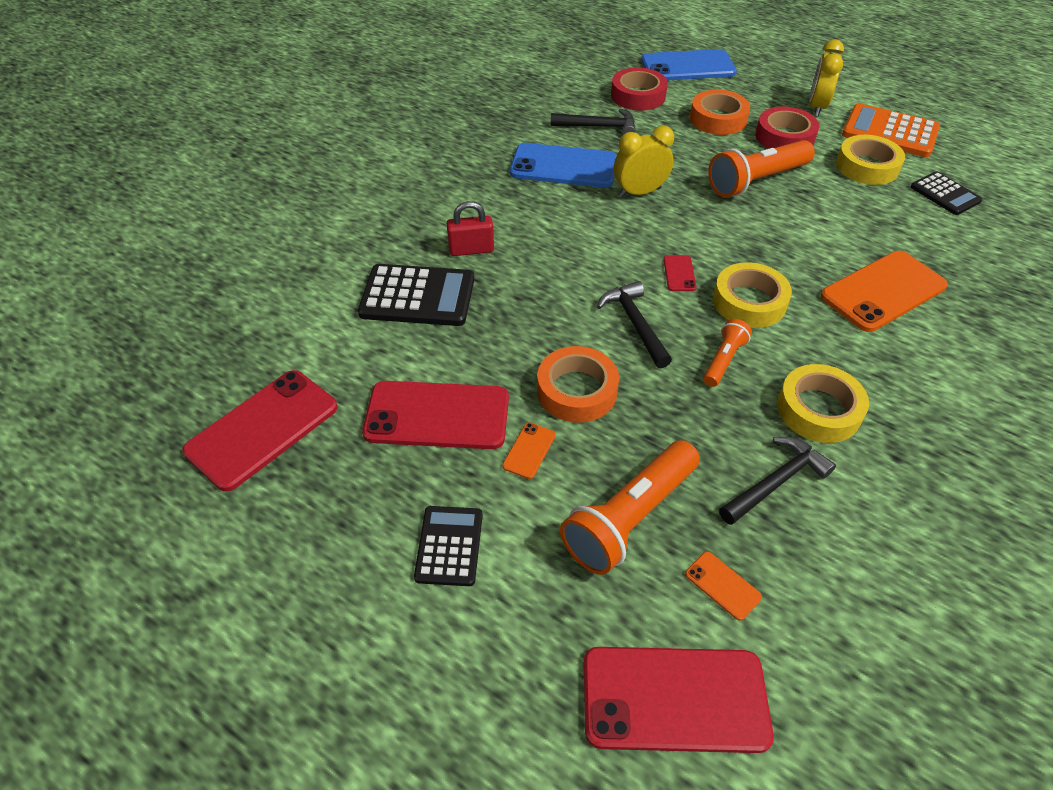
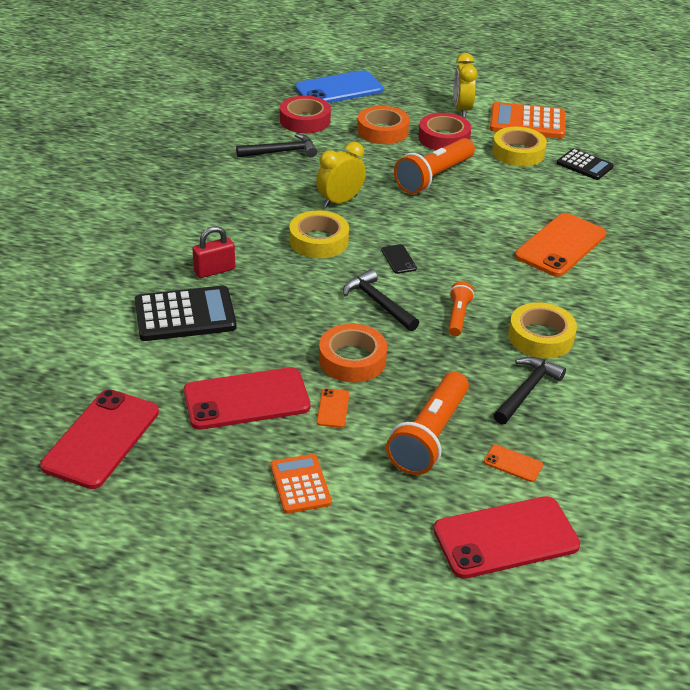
camera: 20 degrees left, 10 degrees down
(449, 546) = (300, 484): black calculator -> orange calculator
(563, 166) = (265, 190): blue phone -> none
(679, 273) = (398, 259): red phone -> black phone
(749, 302) = (462, 271): yellow tape -> yellow tape (319, 241)

